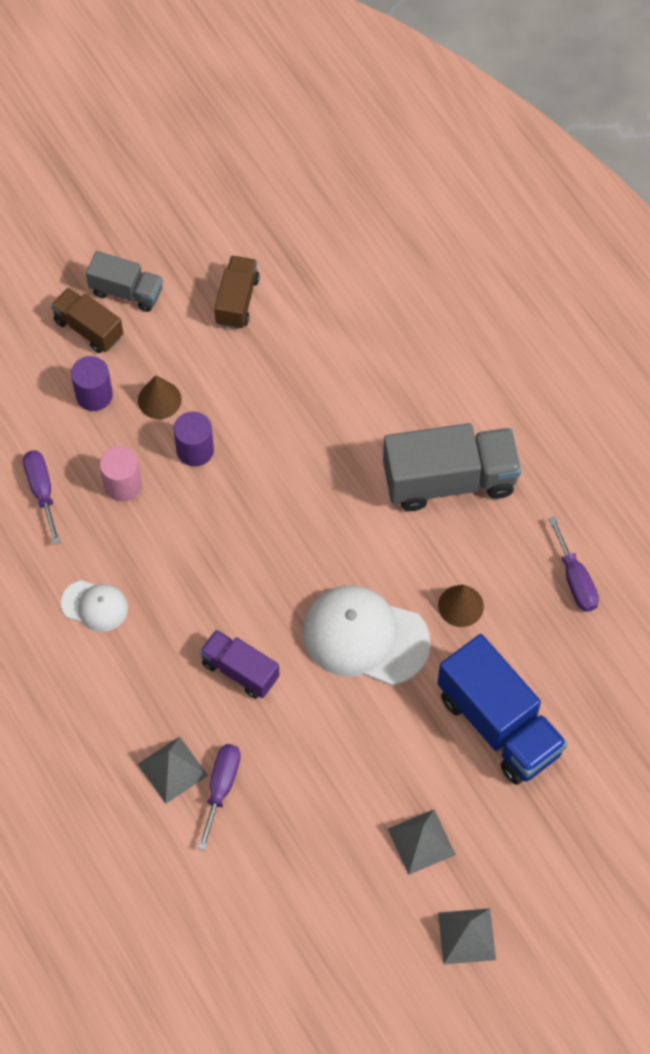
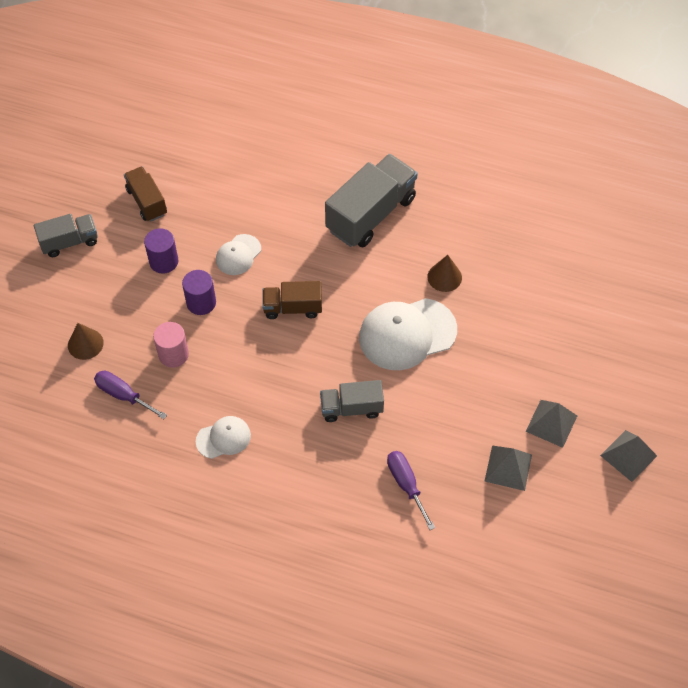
camera: 40 degrees left, 5 degrees down
(88, 329) = (64, 279): brown truck -> brown truck (292, 308)
(94, 395) = (105, 315): purple cylinder -> purple cylinder (164, 261)
(159, 399) = (150, 289): brown cone -> brown cone (85, 344)
(172, 770) = (366, 498): grey pyramid -> grey pyramid (508, 468)
(240, 670) = (351, 408): purple truck -> grey truck
(275, 425) = (238, 255): none -> white cap
(499, 724) = (529, 325): blue truck -> none
(575, 579) = (493, 218): purple screwdriver -> none

